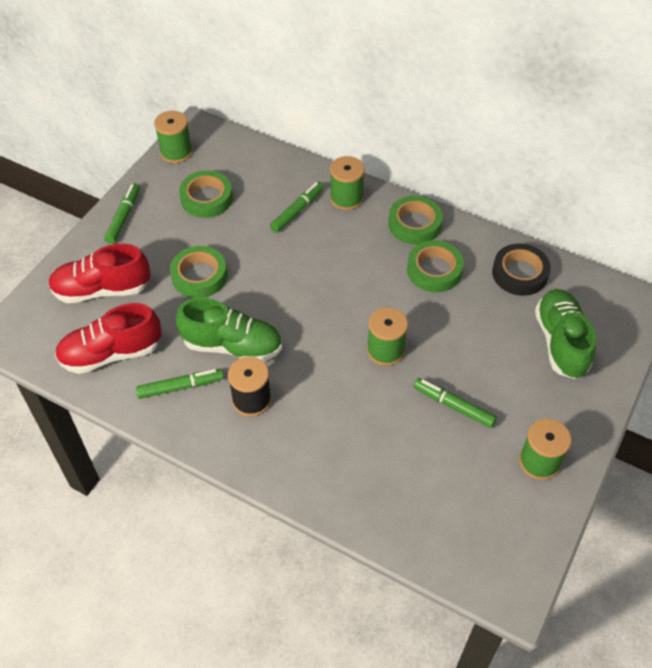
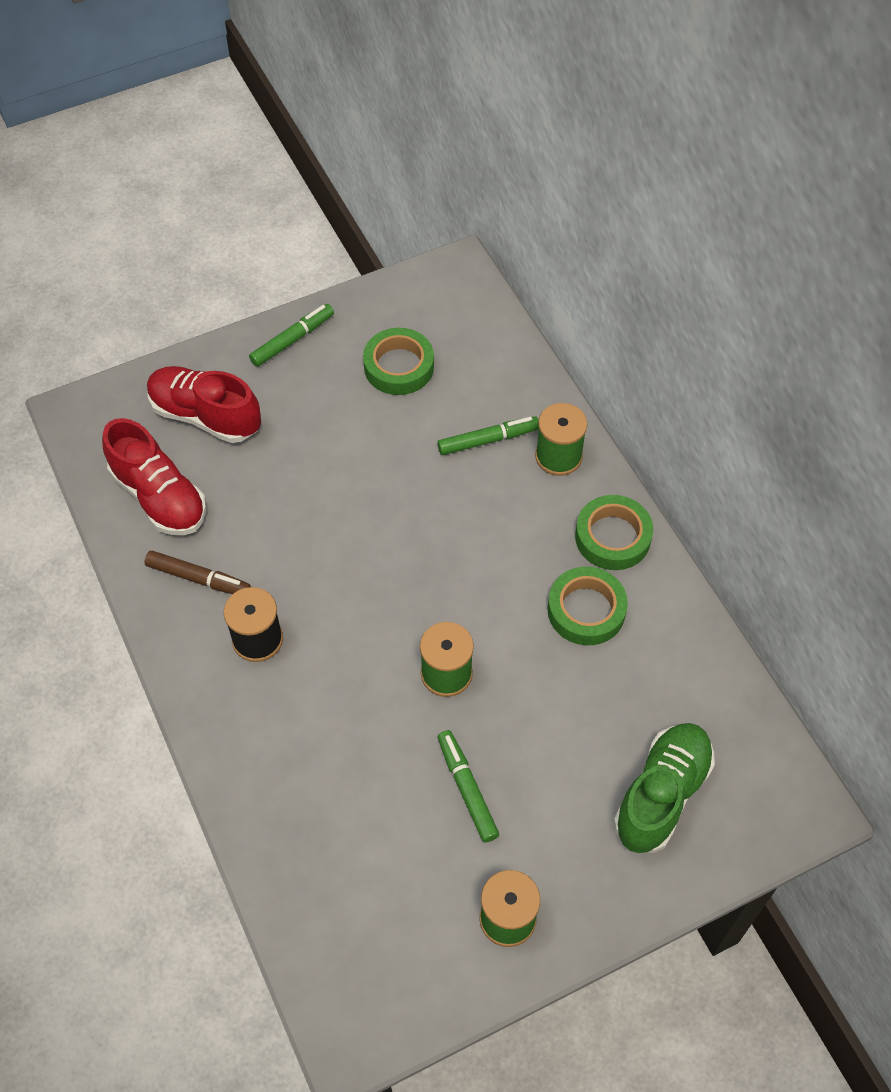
camera: 35 degrees right, 5 degrees up
(111, 354) = (159, 497): red shoe -> red shoe turned 150 degrees counterclockwise
(176, 152) = (410, 288): green spool -> none
(180, 387) = (198, 578): green marker -> brown marker
(199, 276) = (317, 459): green tape -> none
(232, 346) = (287, 564): green shoe -> none
(519, 273) = (688, 677): black tape -> none

